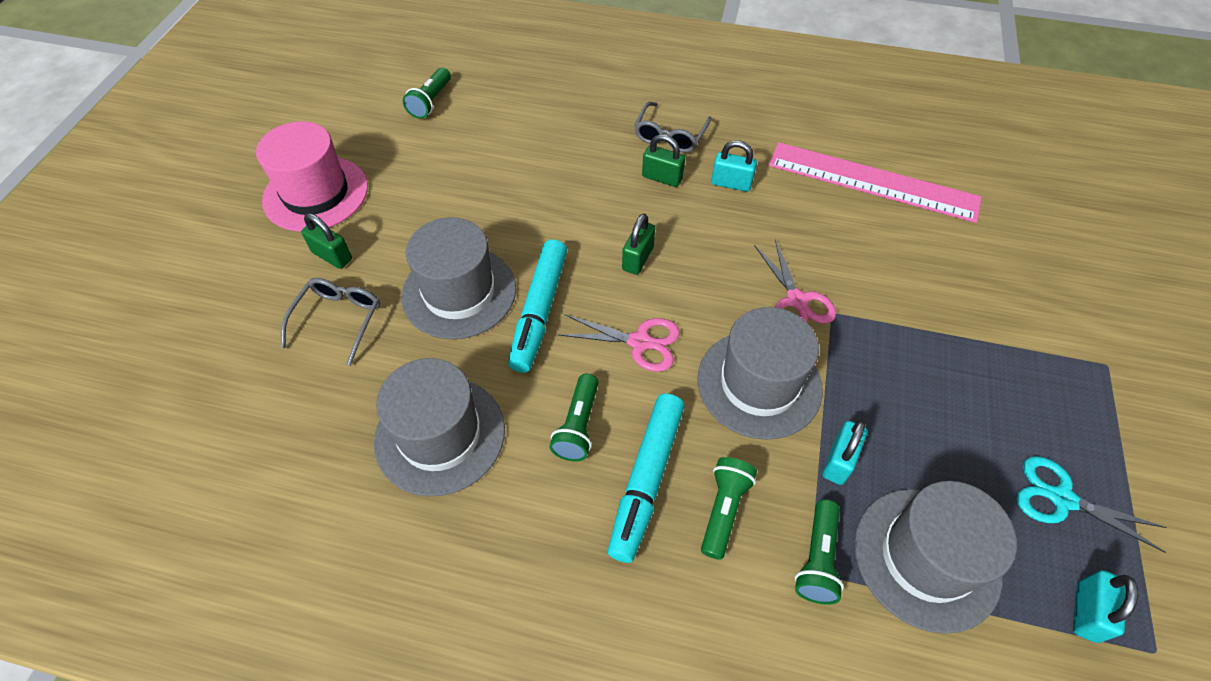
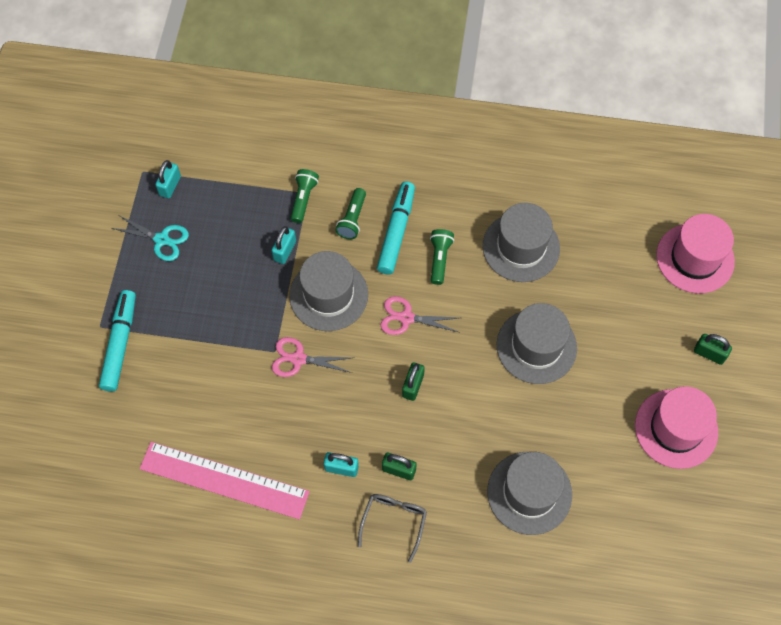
camera: 175 degrees right, 10 degrees up
(169, 395) = (695, 258): none -> pink hat
(332, 256) = (638, 369): green padlock -> green padlock (709, 353)
(339, 319) = (612, 318): grey glasses -> none
(430, 102) = (618, 549): green flashlight -> none
(539, 311) = (477, 335): turquoise marker -> turquoise marker (120, 344)
(797, 300) = (298, 359): pink scissors -> pink scissors turned 60 degrees counterclockwise
(926, 558) = (245, 204): grey hat -> grey hat (529, 493)

